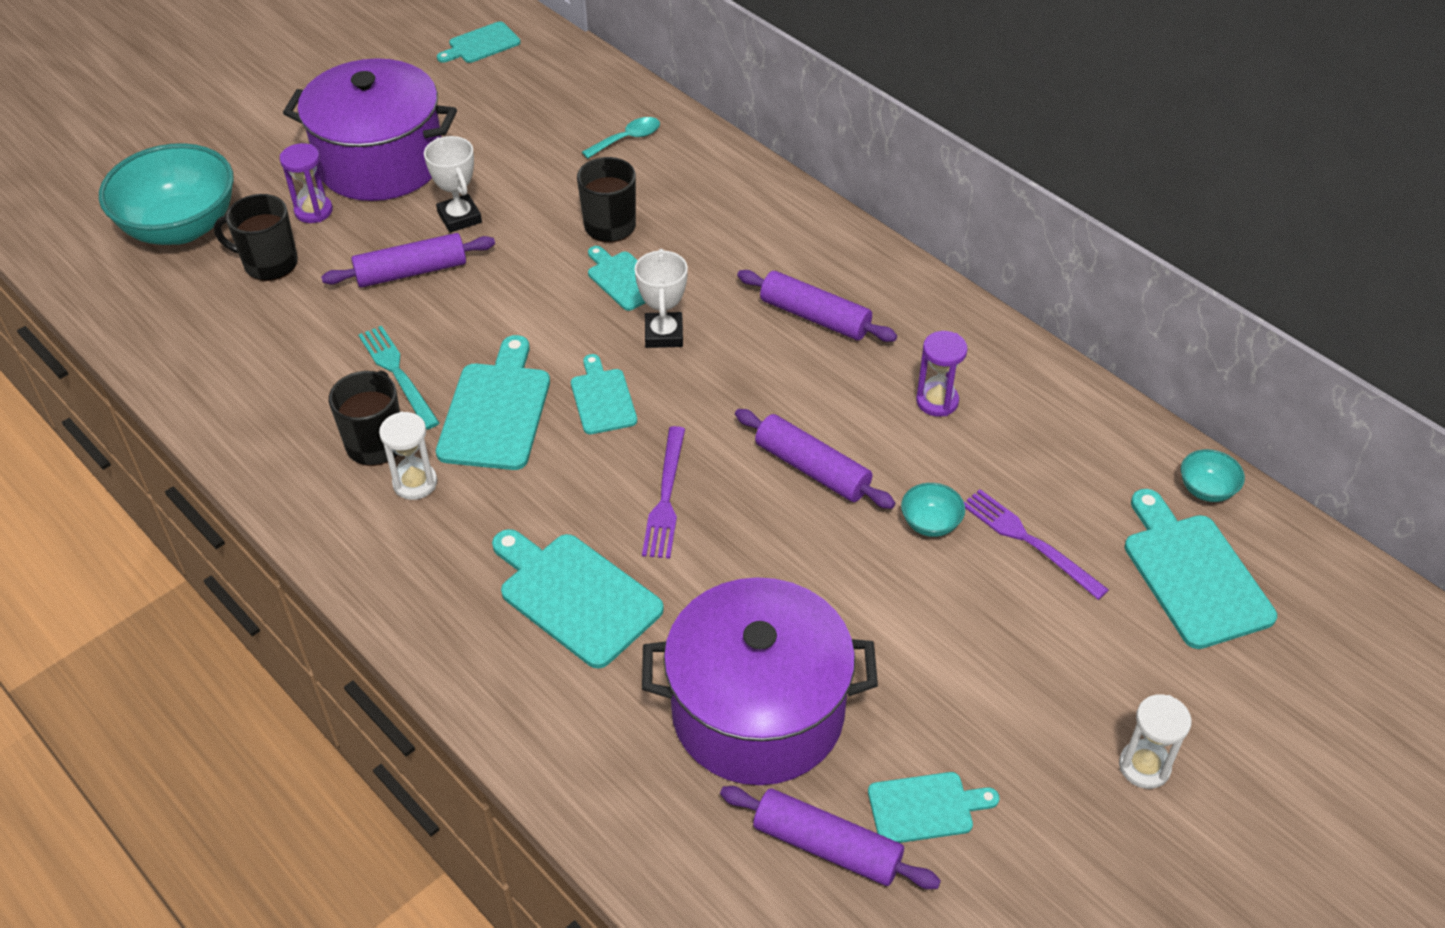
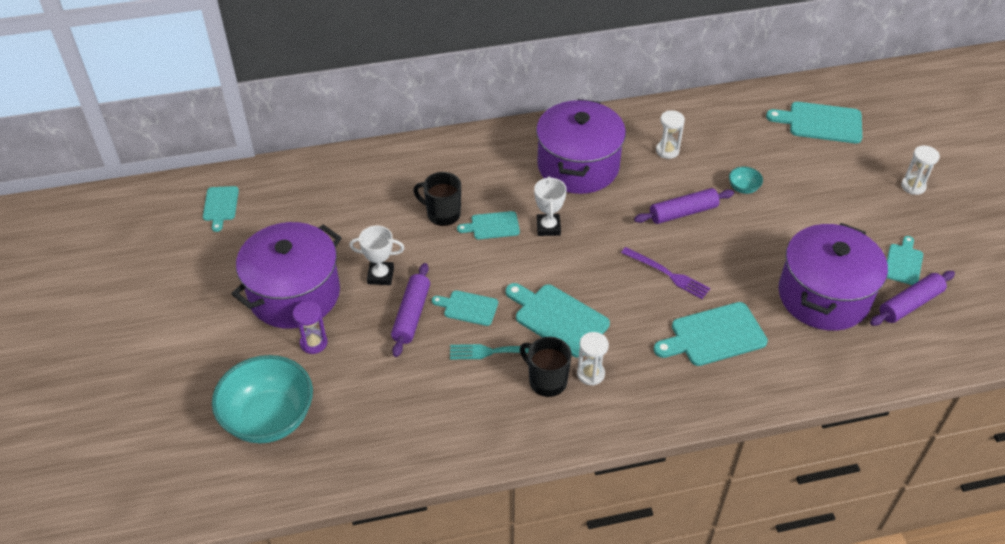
camera: 60 degrees left, 0 degrees up
(269, 264) = (346, 382): black mug -> none
(602, 398) = (579, 271): turquoise cutting board -> turquoise cutting board (468, 308)
(627, 139) = (374, 178): turquoise spoon -> none
(664, 334) = (548, 227): white trophy -> white trophy turned 60 degrees clockwise
(815, 316) = (578, 166): purple rolling pin -> purple pot
(937, 401) = (667, 151): purple hourglass -> white hourglass
(1029, 541) = (773, 162): purple fork -> none
(1206, 489) = (776, 95): turquoise bowl -> none

